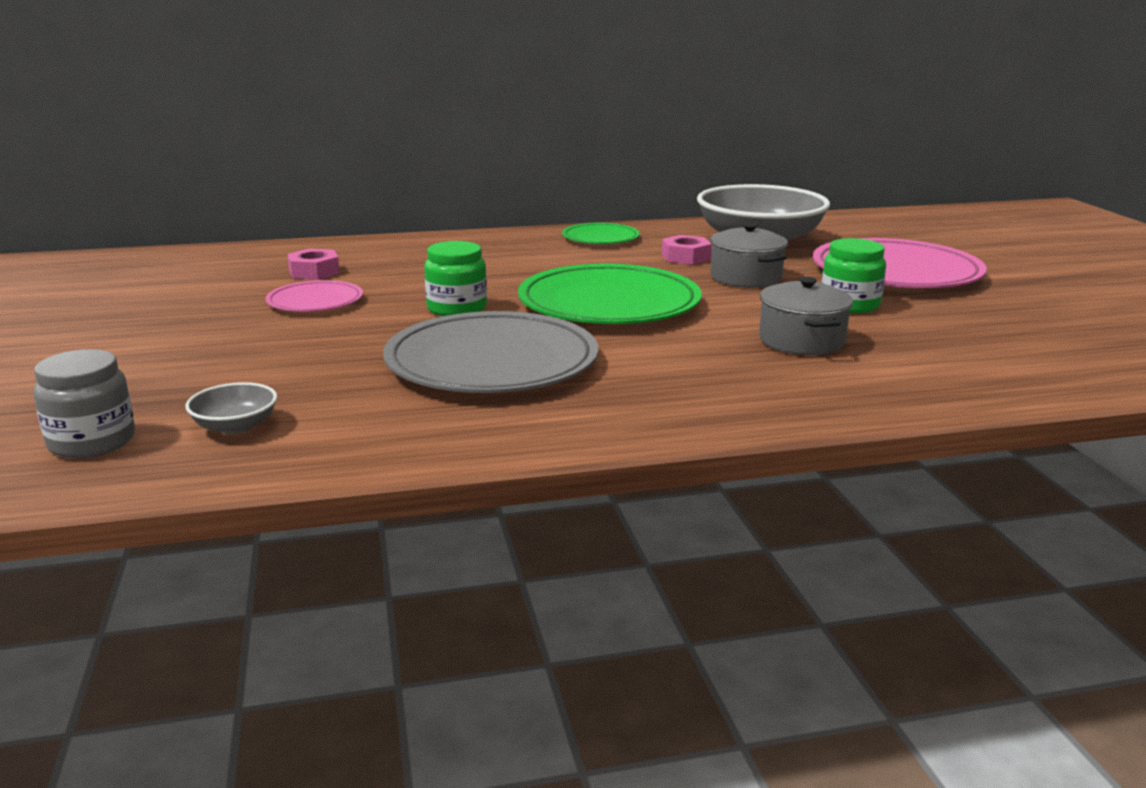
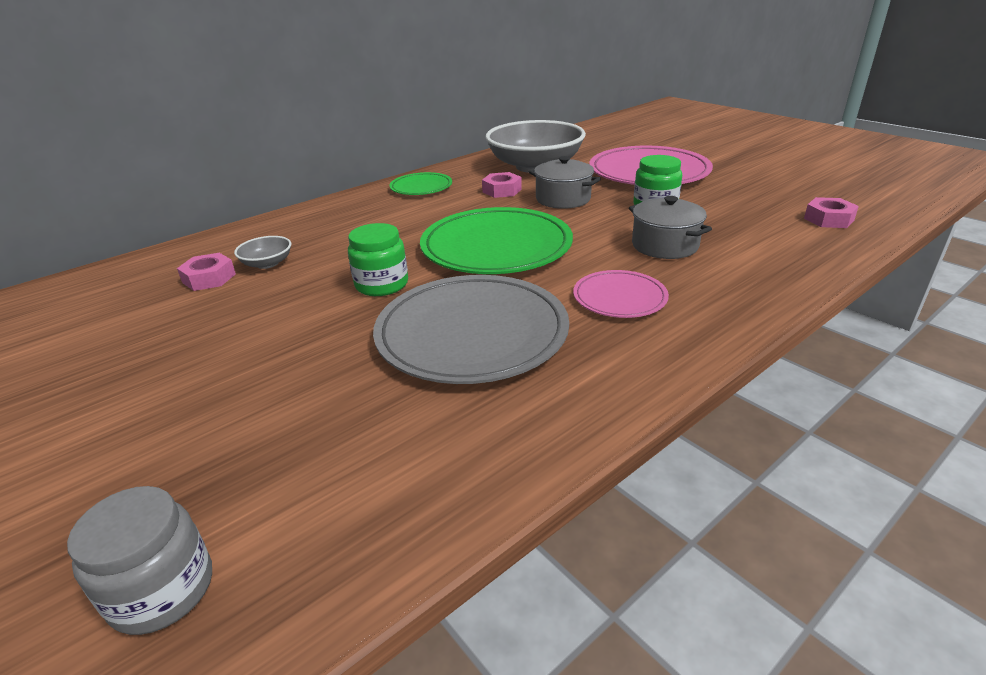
camera: 25 degrees left, 10 degrees up
(235, 426) = (311, 498): grey bowl -> grey bowl (267, 263)
(315, 301) = (243, 312): pink plate -> pink plate (619, 298)
(1066, 362) = (828, 219): none -> pink nut

